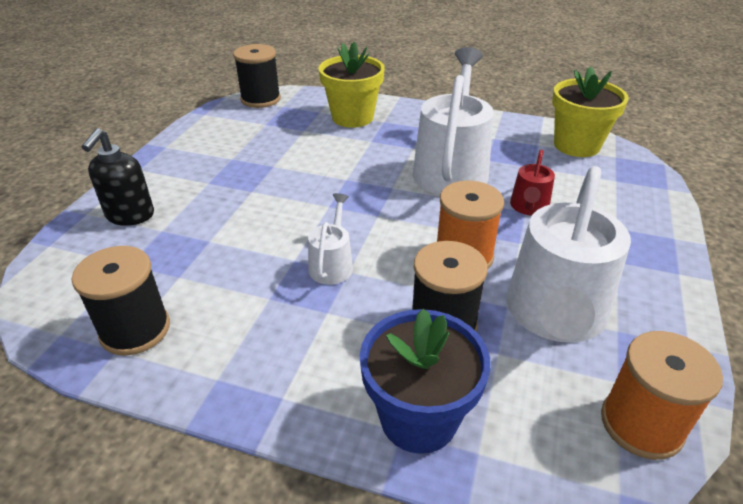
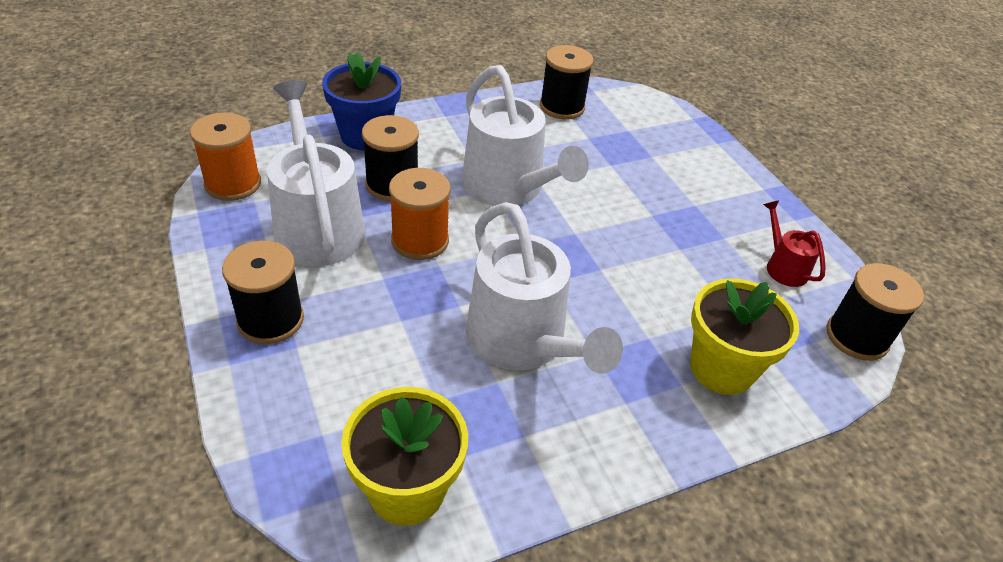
camera: 135 degrees right, 5 degrees up
(130, 215) = (690, 154): black soap dispenser -> none
(332, 264) = (508, 188): white watering can -> white watering can, size x2.10
(528, 207) = (401, 327): red watering can -> red watering can (783, 267)
(632, 252) = (270, 320): none -> black spool

